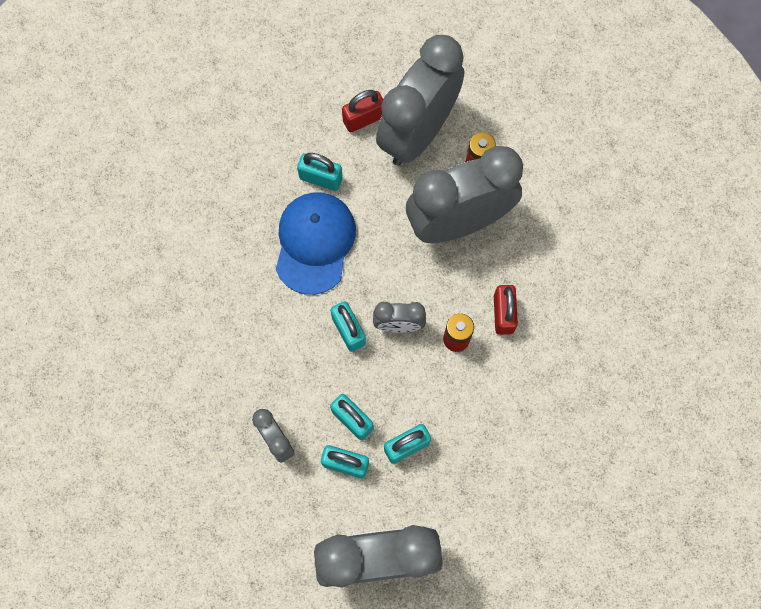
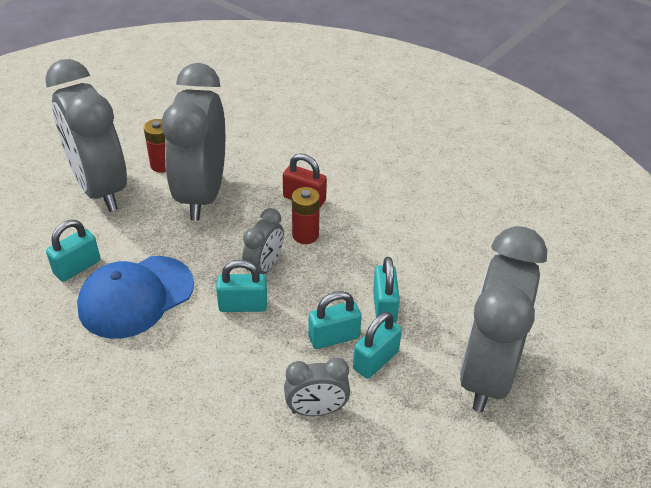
camera: 65 degrees left, 30 degrees down
(314, 243) = (136, 297): blue cap -> blue cap turned 75 degrees counterclockwise
(364, 119) = (52, 216): red padlock -> none

